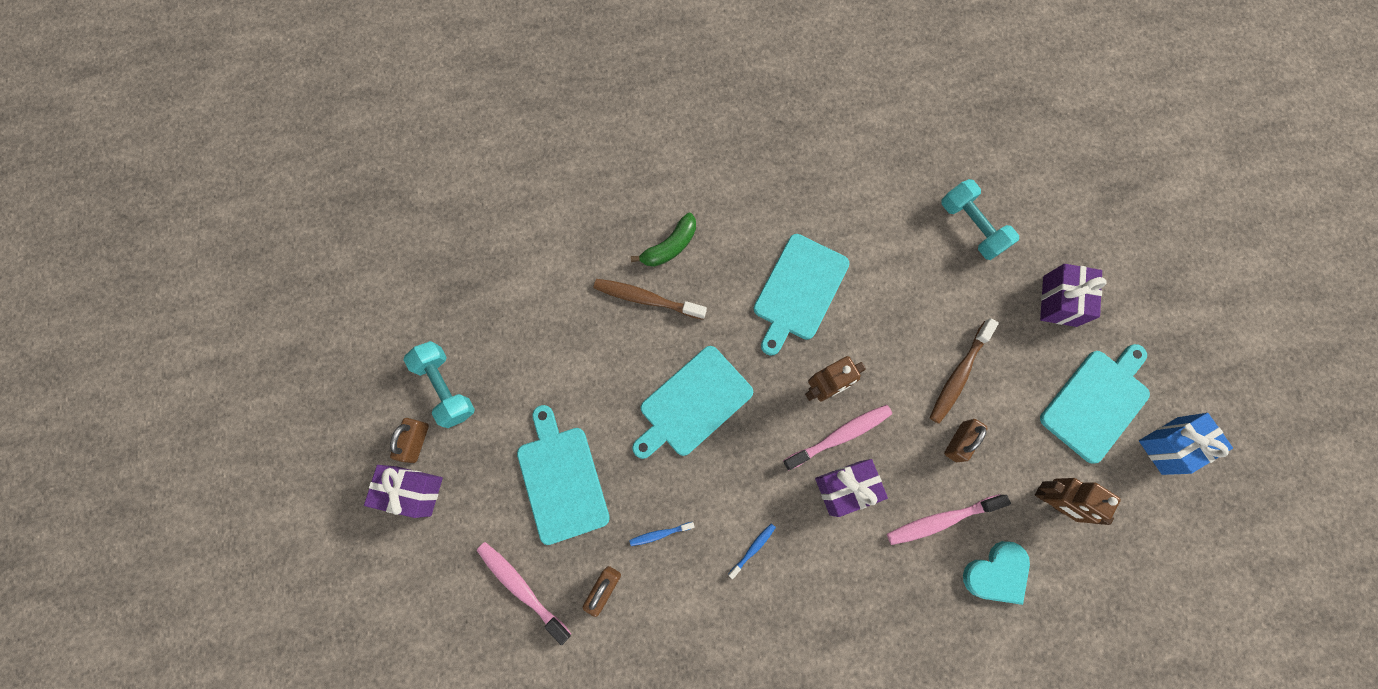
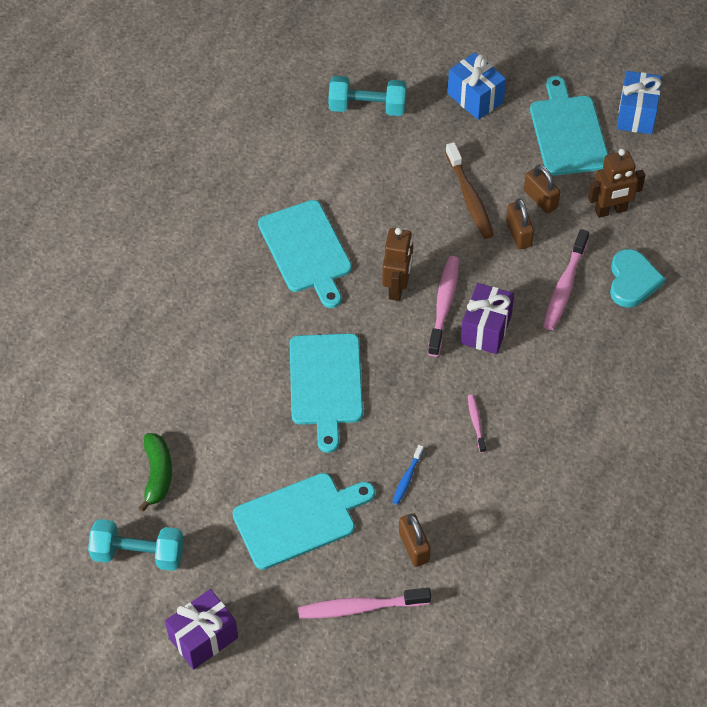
camera: 50 degrees left, 20 degrees down
(416, 441) = (163, 608): brown padlock -> brown padlock (540, 199)
(561, 479) = (299, 519): turquoise cutting board -> turquoise cutting board turned 135 degrees clockwise
(646, 299) = (209, 356): brown toothbrush -> none
(669, 246) = (182, 310): green banana -> green banana (157, 474)
(753, 549) = (476, 422): blue toothbrush -> pink toothbrush
(1059, 301) = (475, 98): purple gift -> blue gift

